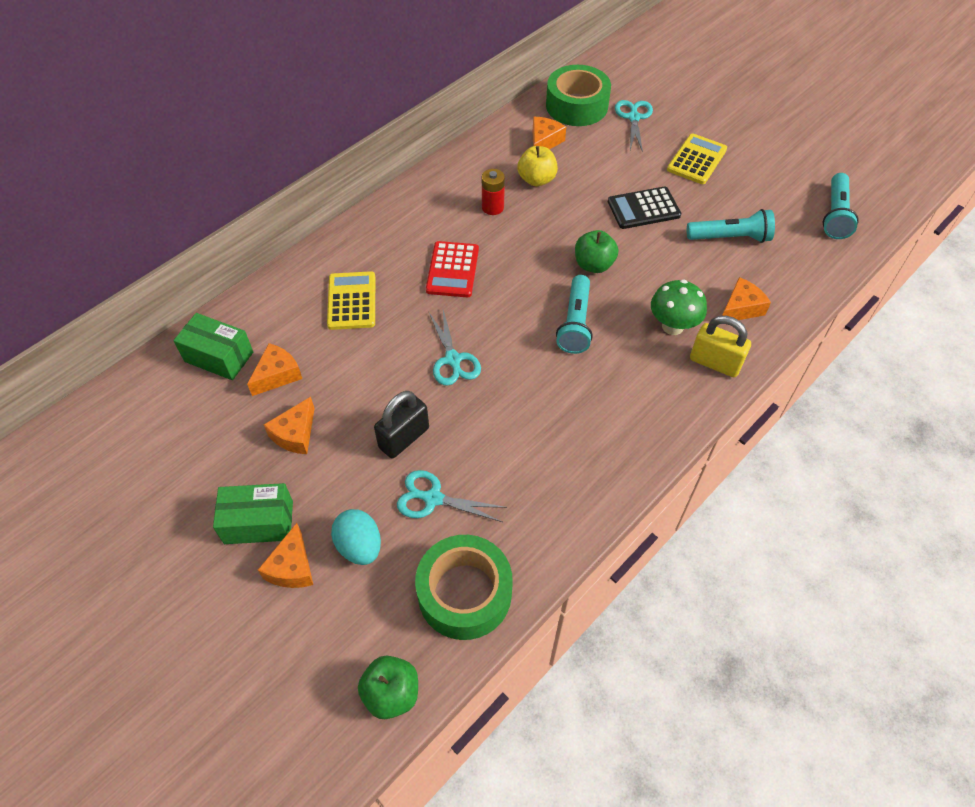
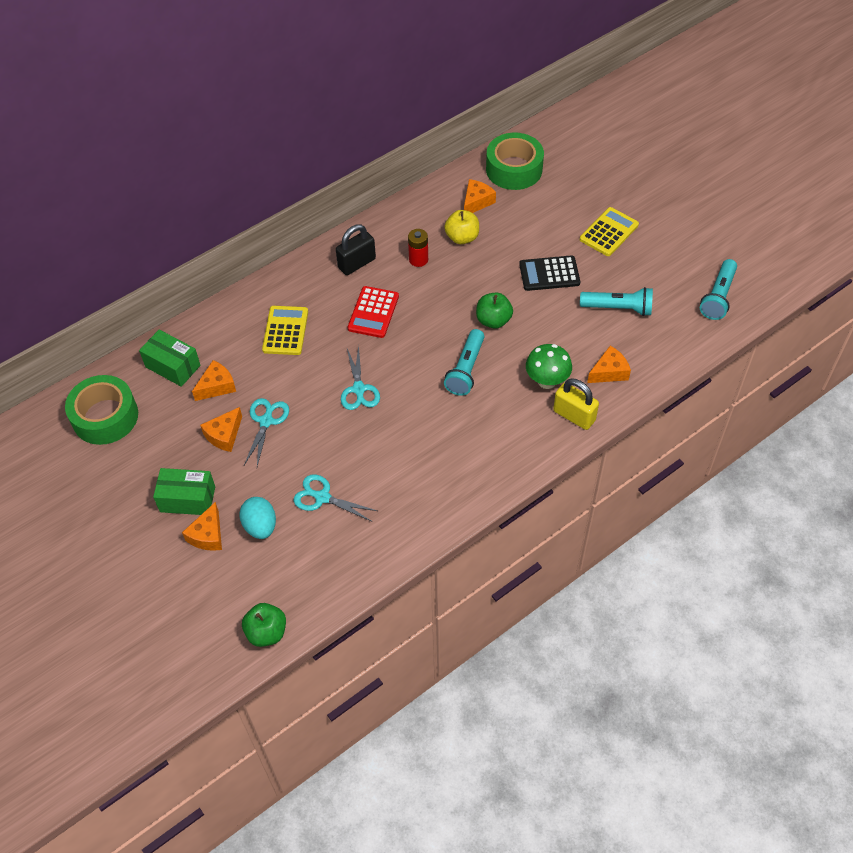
camera: 10 degrees right, 0 degrees up
(404, 438) = (308, 448): black padlock -> black padlock (357, 263)
(464, 593) = (333, 570): green tape -> green tape (105, 417)
(633, 117) = (562, 186): turquoise scissors -> turquoise scissors (266, 421)

